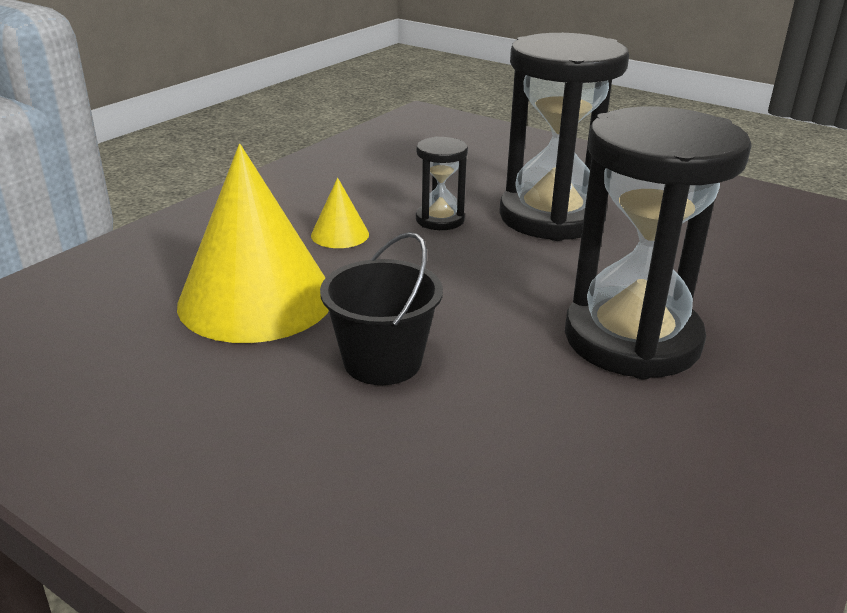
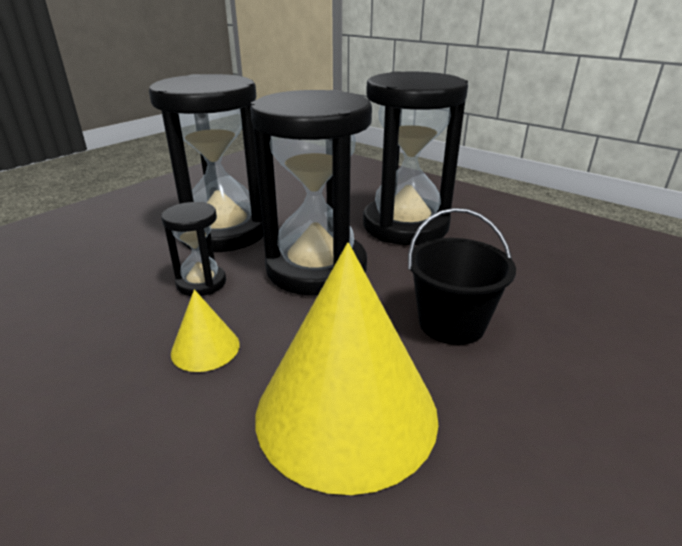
camera: 85 degrees left, 0 degrees up
(484, 276) = (316, 268): none -> black hourglass

